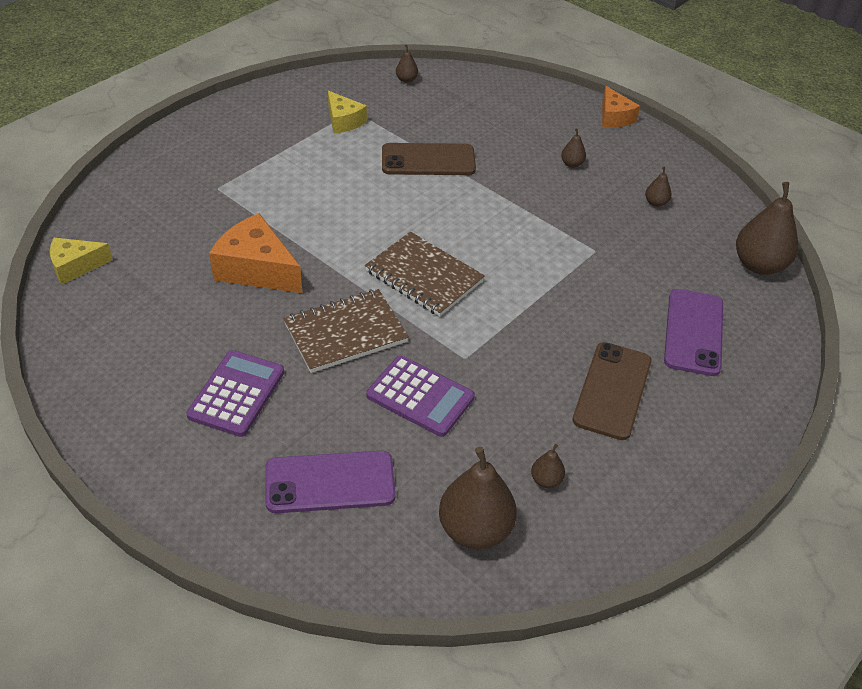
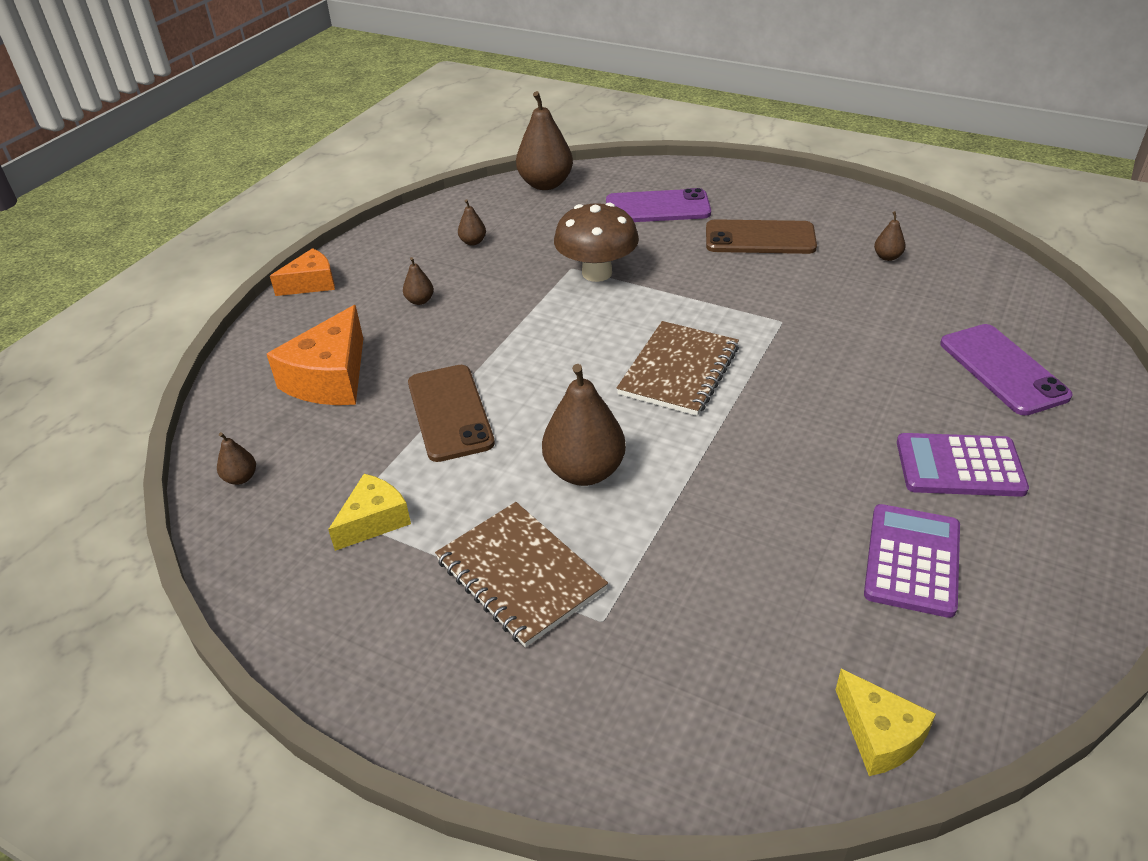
camera: 100 degrees left, 5 degrees down
(256, 269) = (753, 515): orange cheese -> orange cheese (330, 378)
(345, 333) = (807, 408): brown notebook -> brown notebook (520, 575)
(420, 397) = (854, 338): purple calculator -> purple calculator (912, 560)
(475, 529) = (969, 282): brown pear -> brown pear (584, 471)
(582, 264) = (597, 273): none -> brown mushroom

